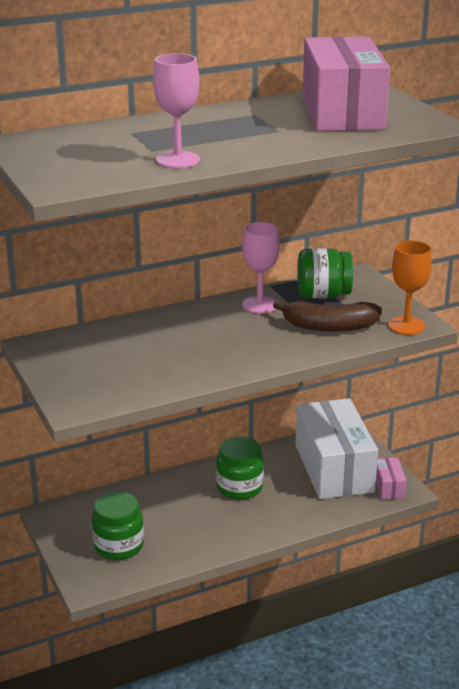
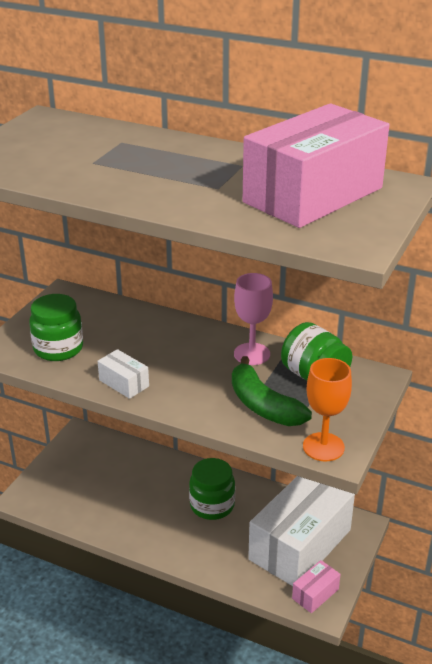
camera: 50 degrees right, 5 degrees up
(119, 546) = (79, 486): green jar -> green jar (58, 348)
(178, 160) = (84, 178): pink goblet -> none
(216, 368) = (124, 383): none -> white box
(329, 326) = (263, 405): brown banana -> green banana

